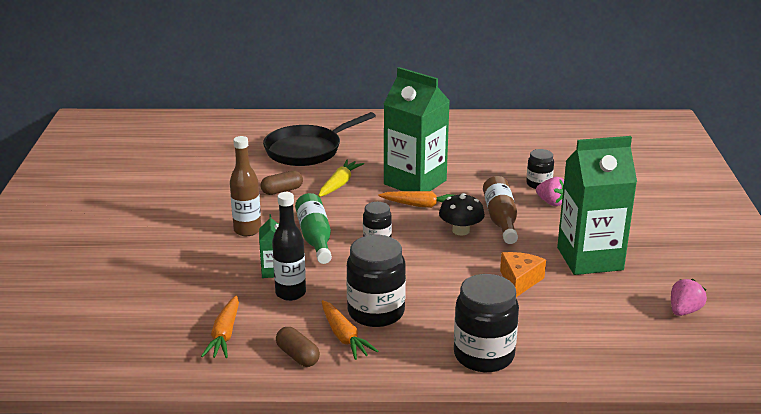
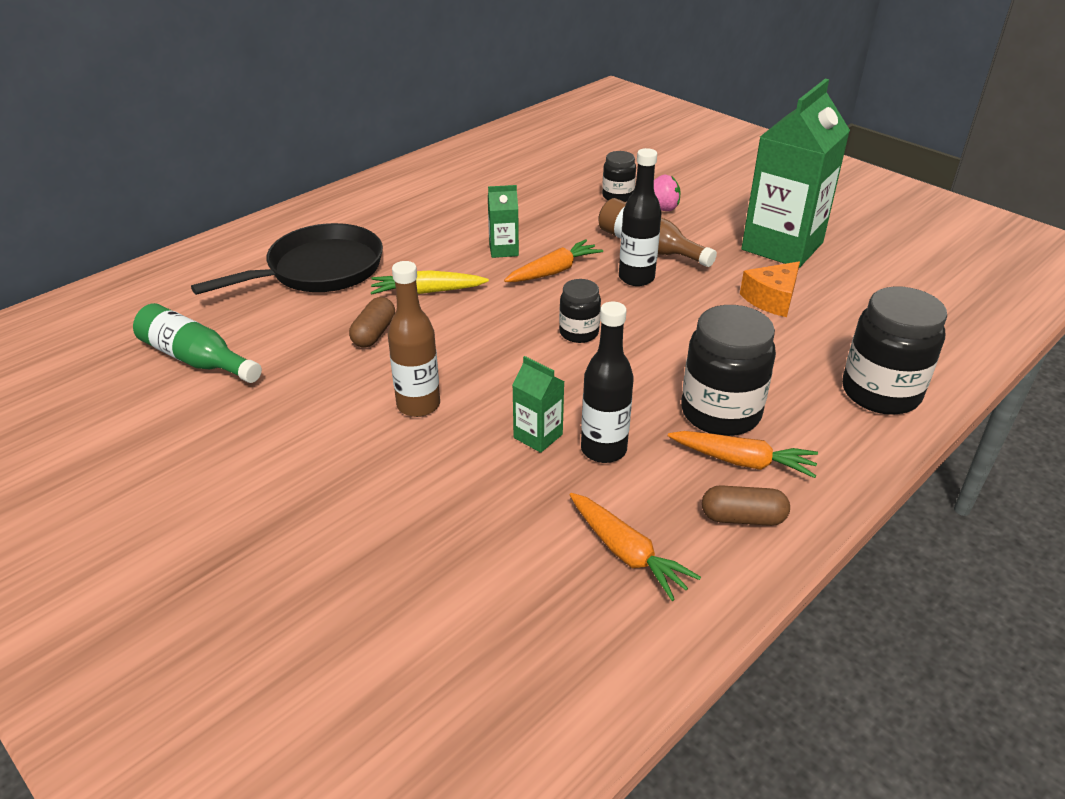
camera: 45 degrees left, 10 degrees up
(307, 150) = (318, 270): black pan -> black pan turned 135 degrees counterclockwise
(315, 238) = (511, 368): green bottle -> green bottle (196, 359)
(339, 184) = (427, 292): yellow carrot -> yellow carrot turned 75 degrees counterclockwise
(415, 182) = (503, 250): green carton -> green carton, size x0.44
(461, 230) = (636, 278): black mushroom -> black bottle
(519, 281) = (772, 299): orange cheese -> orange cheese turned 105 degrees counterclockwise
(684, 311) = (922, 254): pink strawberry -> none

